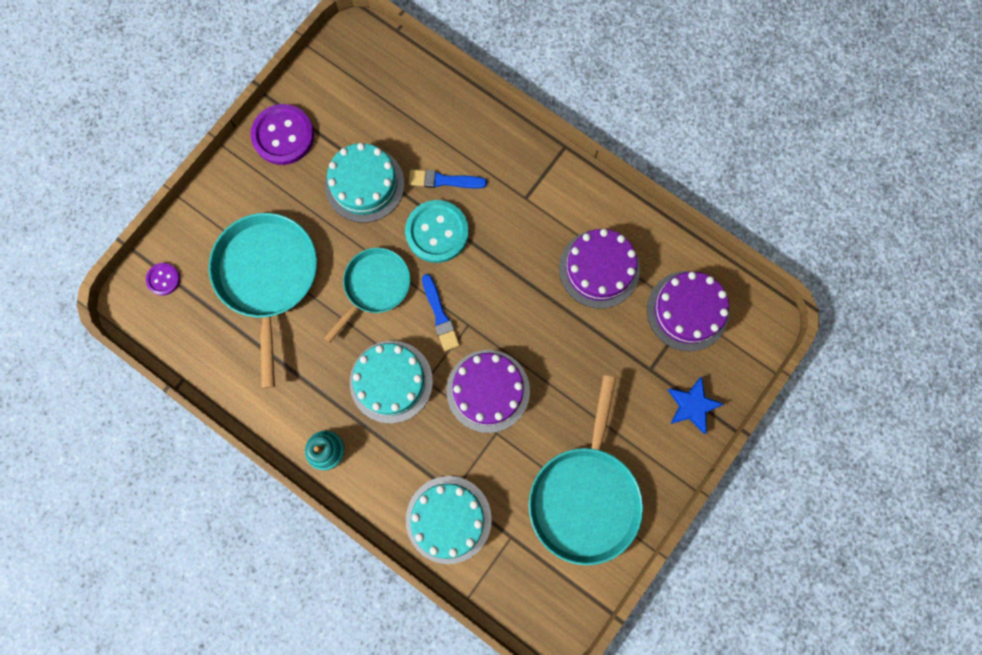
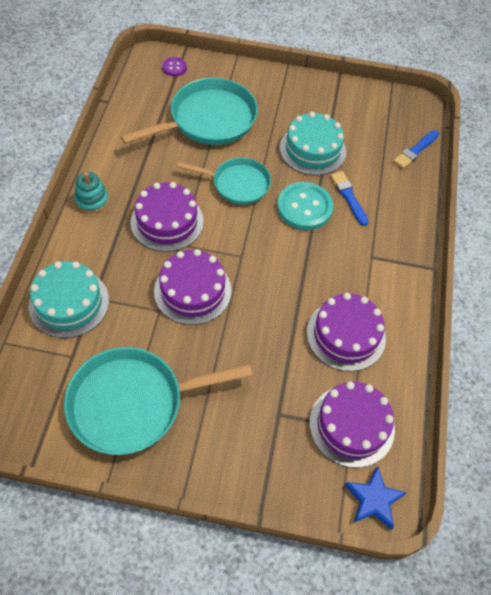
camera: 60 degrees right, 20 degrees down
(283, 135) = (317, 92): purple button -> none
(391, 381) = (167, 221): turquoise cake -> purple cake
(440, 315) = (238, 234): blue brush -> blue brush (415, 150)
(692, 406) = (263, 466): blue star -> blue star (373, 500)

